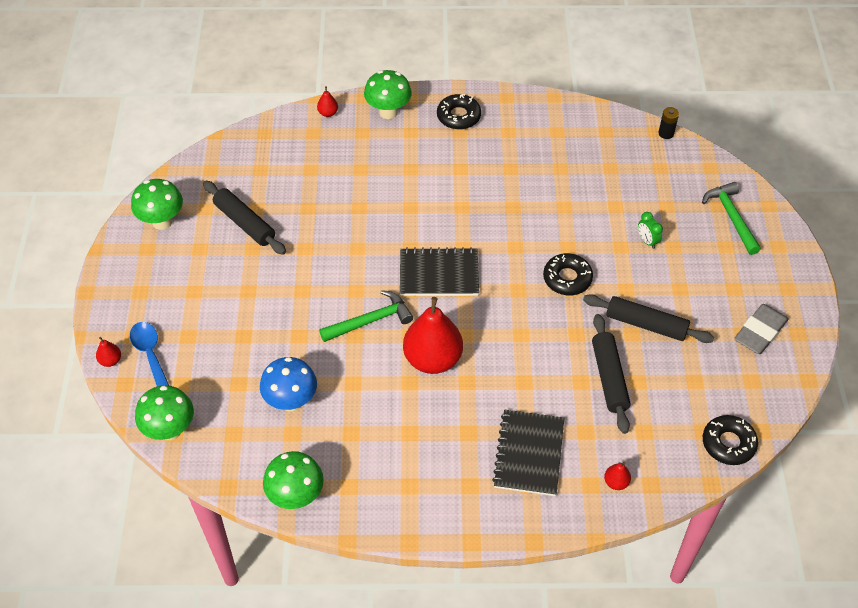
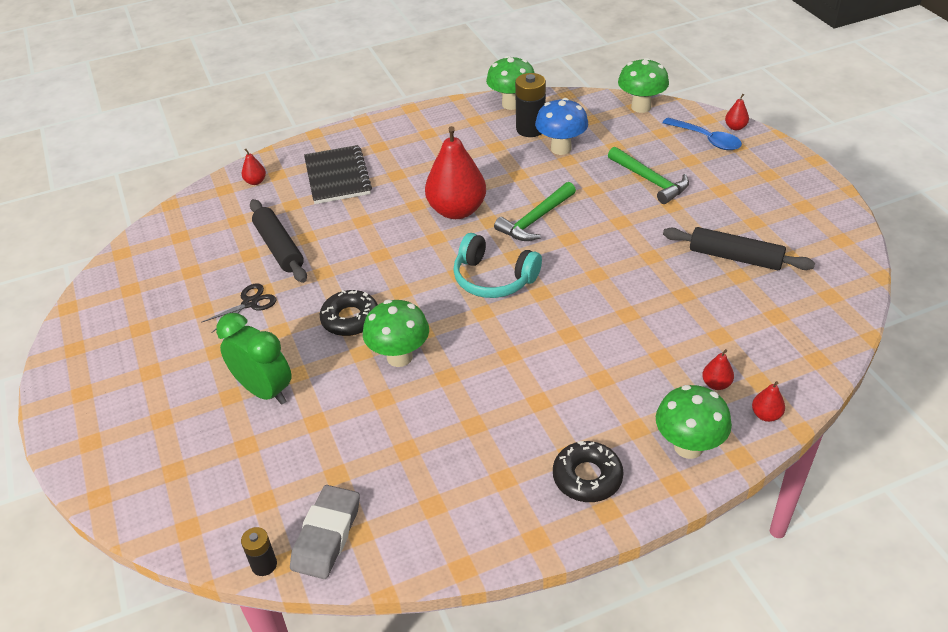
camera: 160 degrees right, 10 degrees down
(162, 222) = (818, 231): green mushroom -> green mushroom (399, 357)
(302, 444) = (530, 129): none -> black battery
(341, 140) = (716, 384): none -> red pear
(439, 274) = (493, 278): black notebook -> turquoise headphones
(646, 324) = (250, 303): black rolling pin -> black scissors
(647, 241) = (264, 391): green clock -> green clock, size x2.03
(728, 443) = (154, 234): black donut -> none
(731, 217) = (154, 460): green hammer -> green hammer (650, 180)
(760, 332) = (119, 335): grey eraser -> grey eraser (327, 535)

